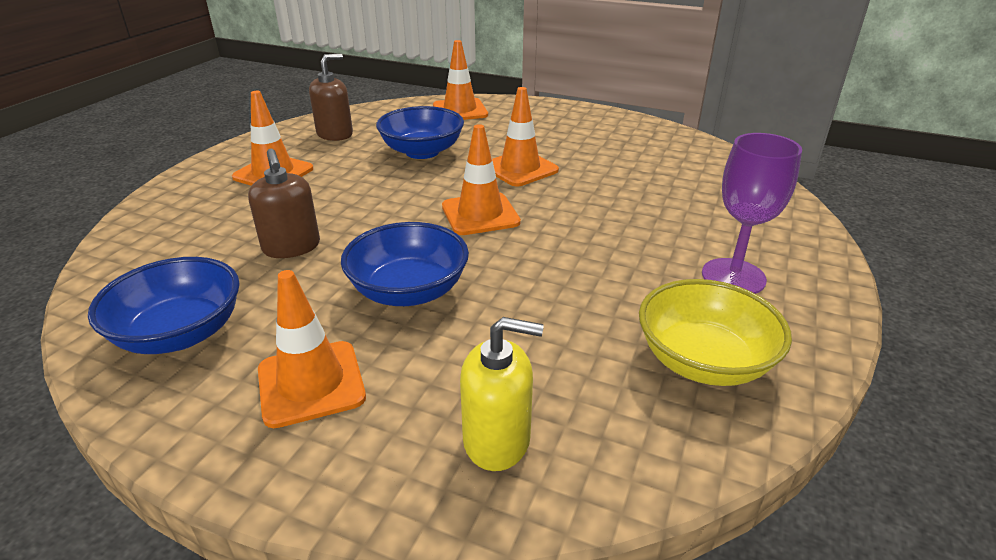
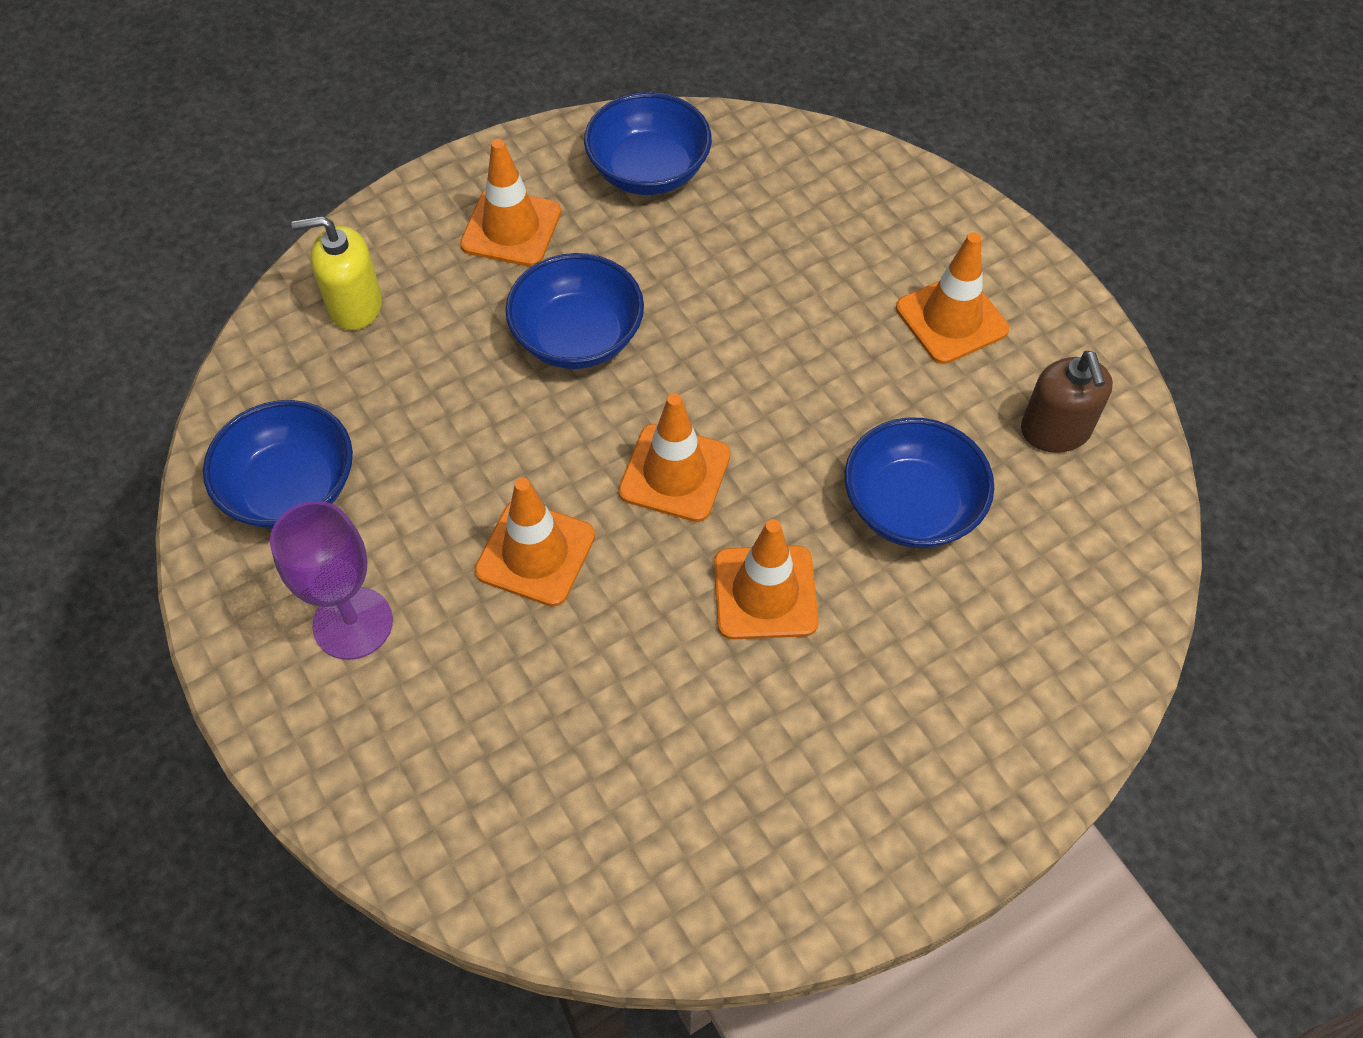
camera: 125 degrees right, 25 degrees up
(291, 247) = (738, 279): brown soap dispenser -> none
(460, 110) = (1060, 649): orange traffic cone -> orange traffic cone (535, 553)
(497, 440) = (355, 305): yellow soap dispenser -> yellow soap dispenser turned 45 degrees clockwise
(703, 361) = (291, 488): yellow bowl -> blue bowl

